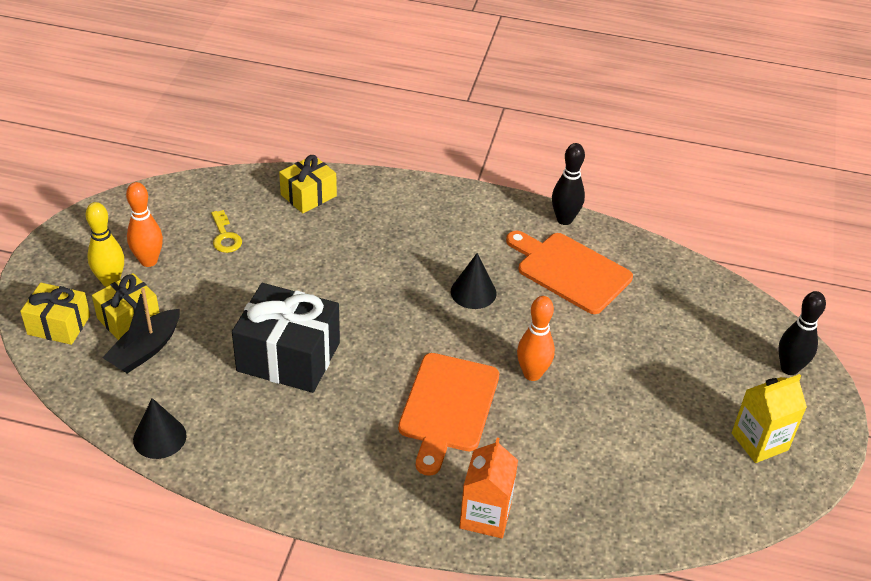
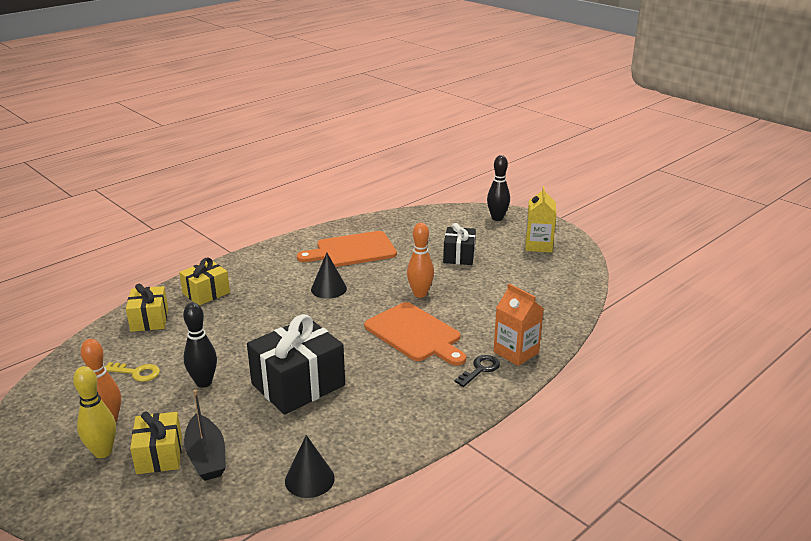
camera: 55 degrees left, 15 degrees down
(59, 325) = (114, 501): yellow gift -> yellow gift (206, 293)
(425, 495) = (480, 369): none -> black key
(564, 219) = (308, 236): black bowling pin -> black bowling pin (204, 382)
(651, 371) = (459, 256): none -> black gift

